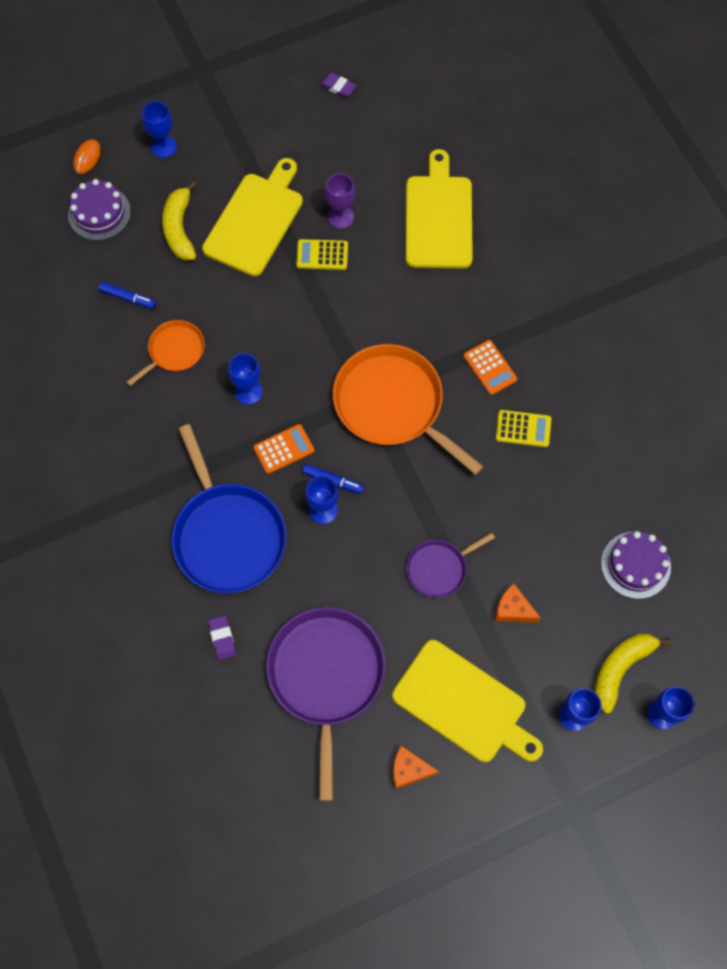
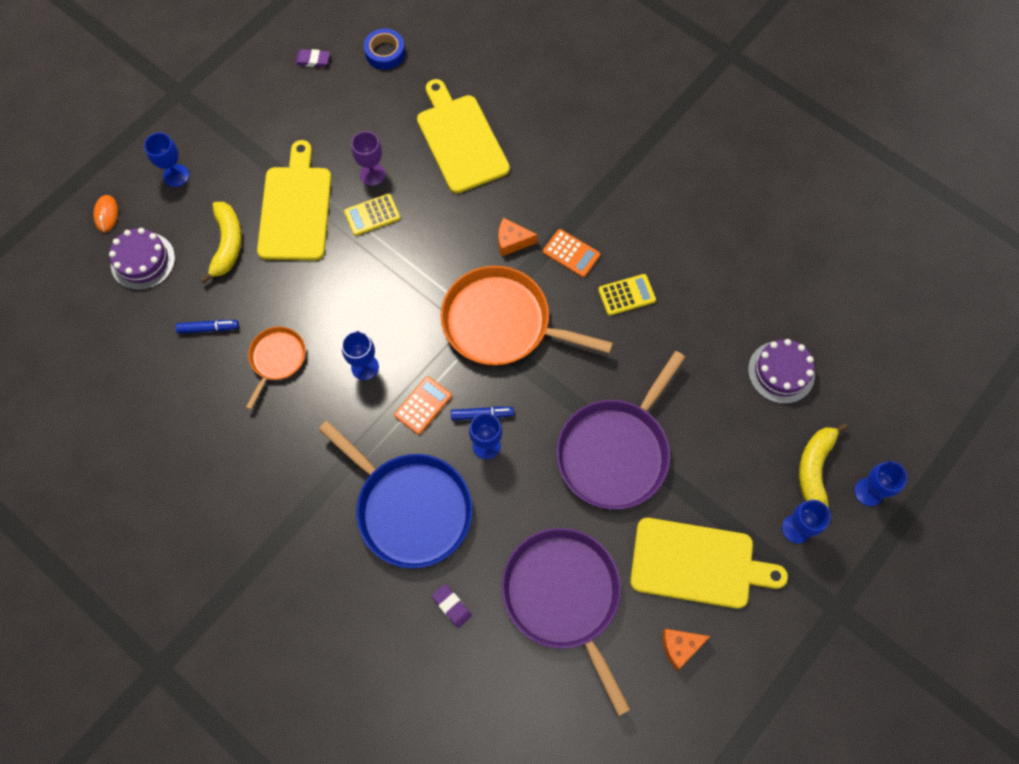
camera: 25 degrees left, 0 degrees up
(179, 228) = (227, 244): yellow banana -> yellow banana turned 150 degrees counterclockwise
(408, 106) = (385, 53): none -> blue tape
(439, 568) = (615, 451): purple pan -> purple pan, size x1.91
(513, 609) = (697, 459): orange cheese -> orange cheese (512, 241)

